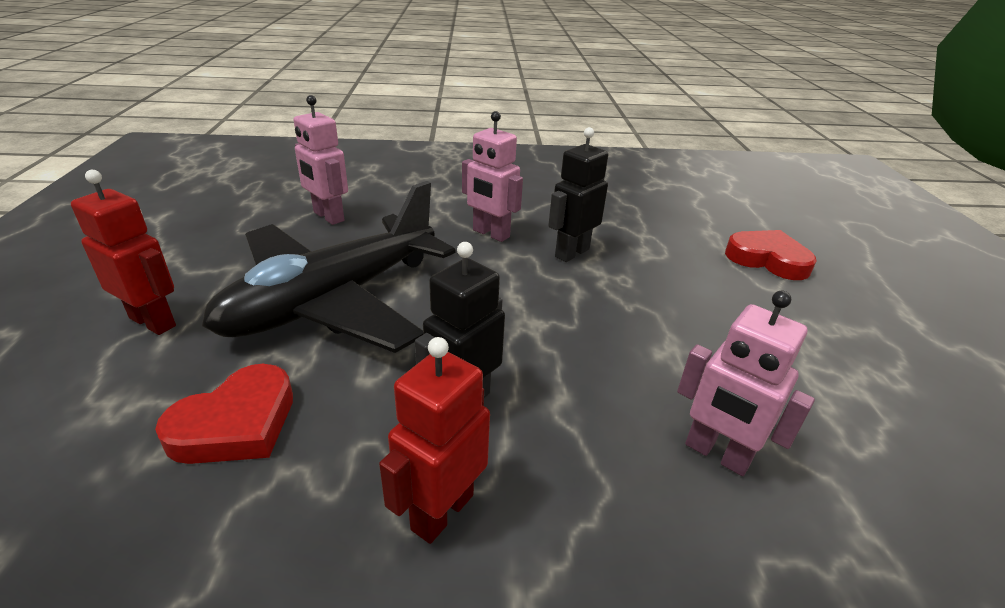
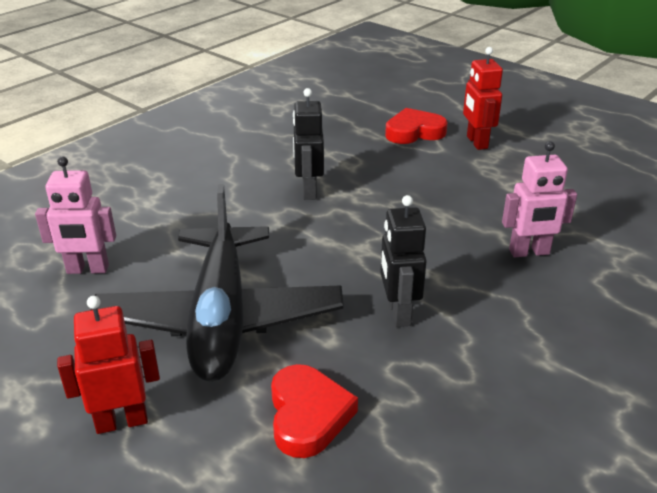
camera: 45 degrees left, 0 degrees up
(442, 511) = (471, 361): red robot -> red robot (476, 142)
(490, 234) = (236, 208): pink robot -> none

